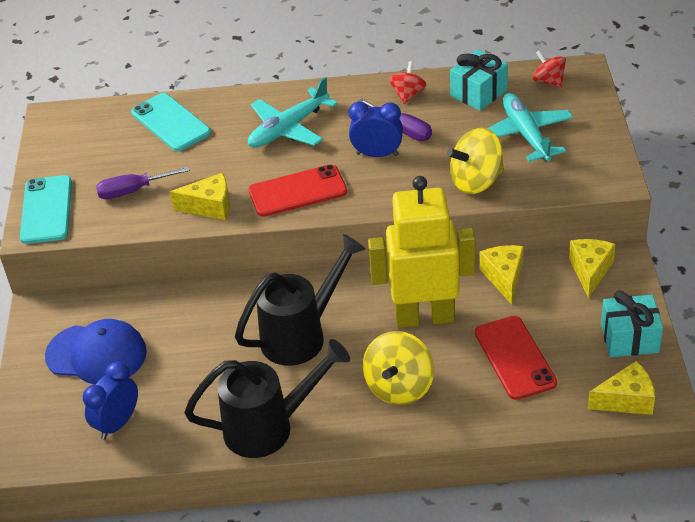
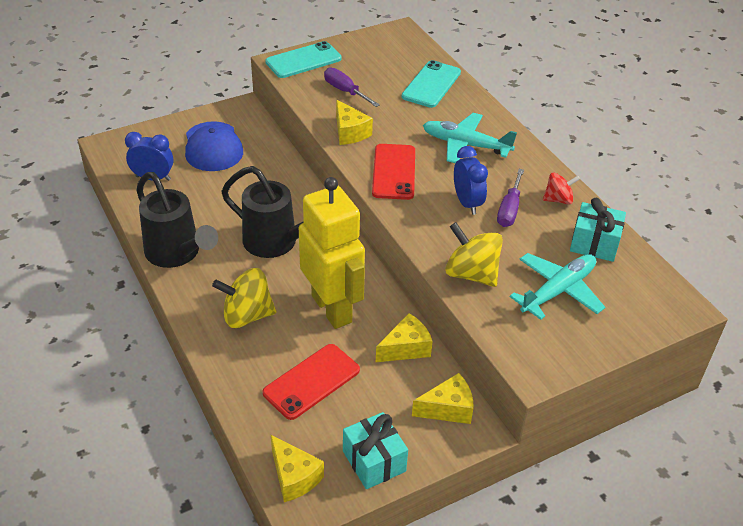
camera: 60 degrees right, 0 degrees up
(297, 191) = (394, 172): red phone -> red phone turned 45 degrees clockwise
(548, 81) = (648, 287): red spinning top -> none

